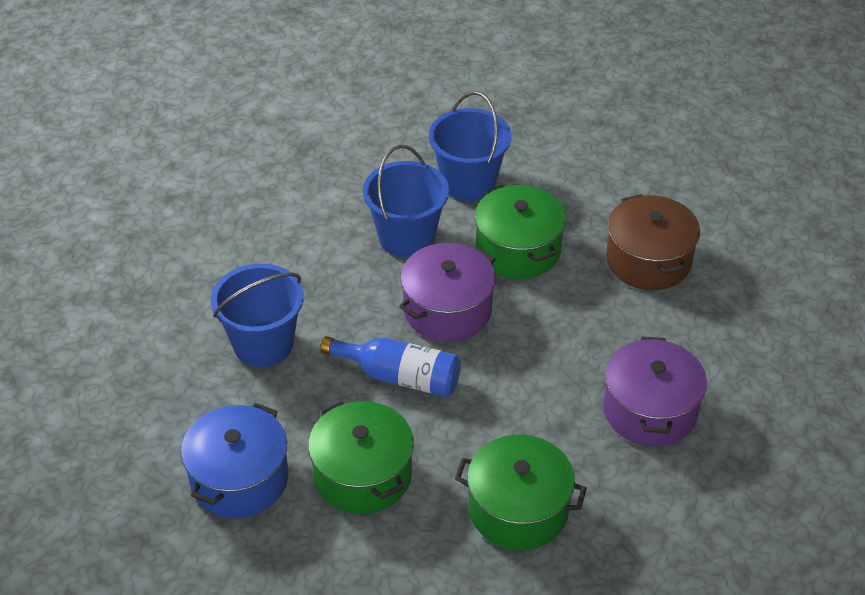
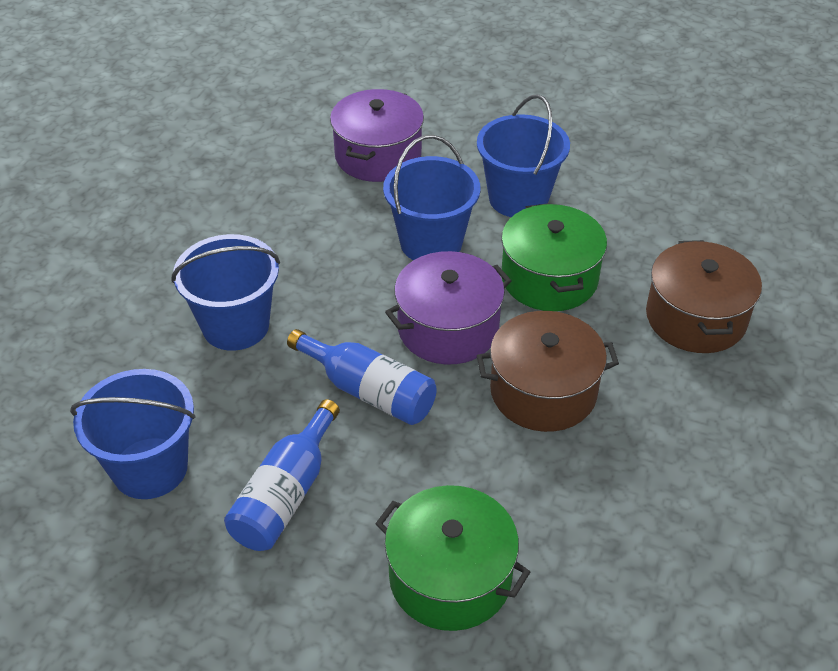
camera: 15 degrees right, 0 degrees up
(239, 479) = (150, 468): blue pot -> blue bucket
(362, 475) = (286, 494): green pot -> blue bottle
(544, 347) = (543, 391): none -> brown pot
(650, 410) = (646, 491): purple pot -> purple pot (378, 155)

